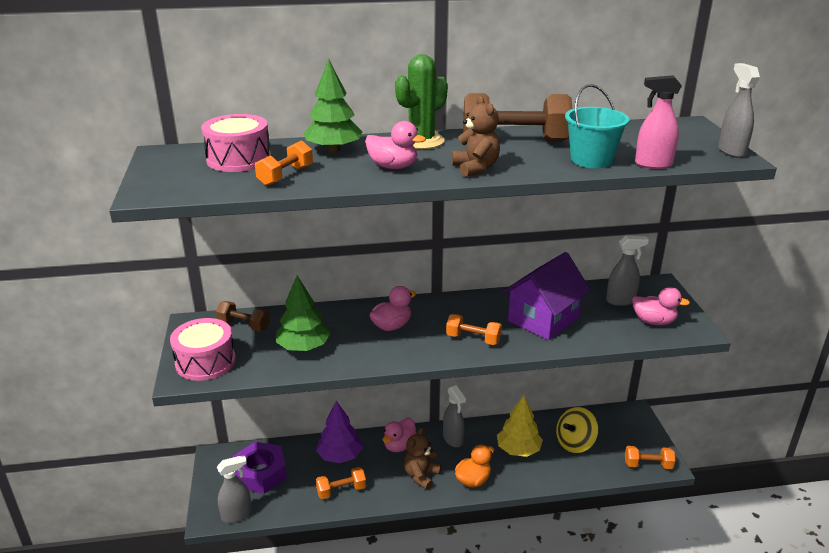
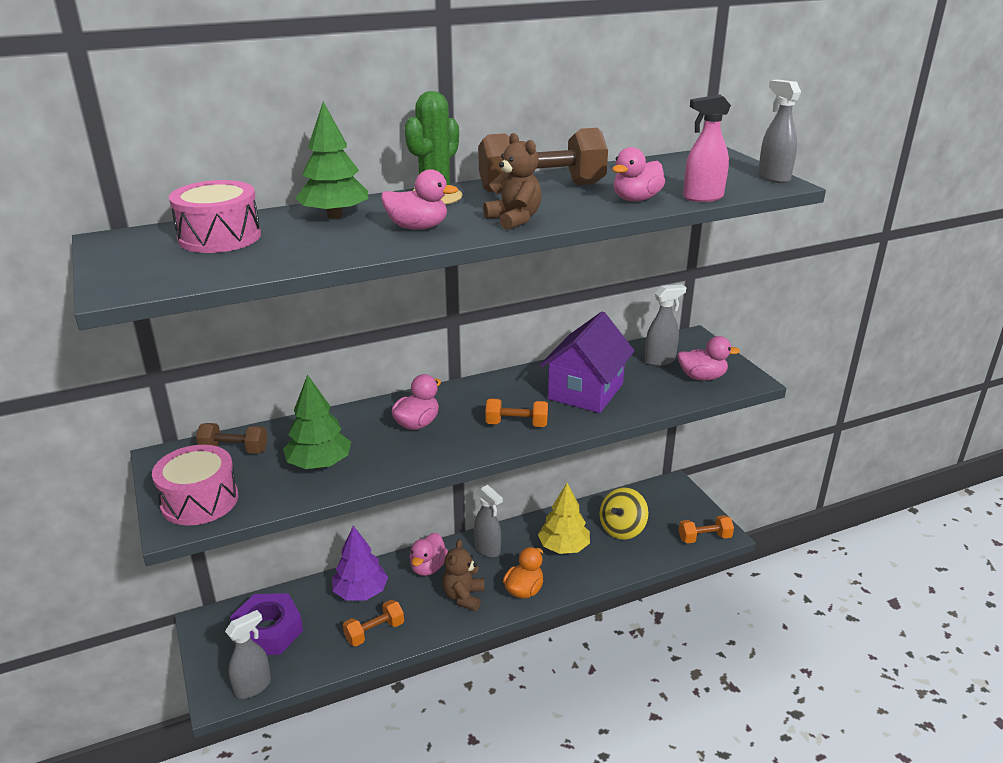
camera: 15 degrees left, 0 degrees up
(285, 176) = (291, 250): orange dumbbell -> none
(591, 160) = (636, 199): turquoise bucket -> pink duck

